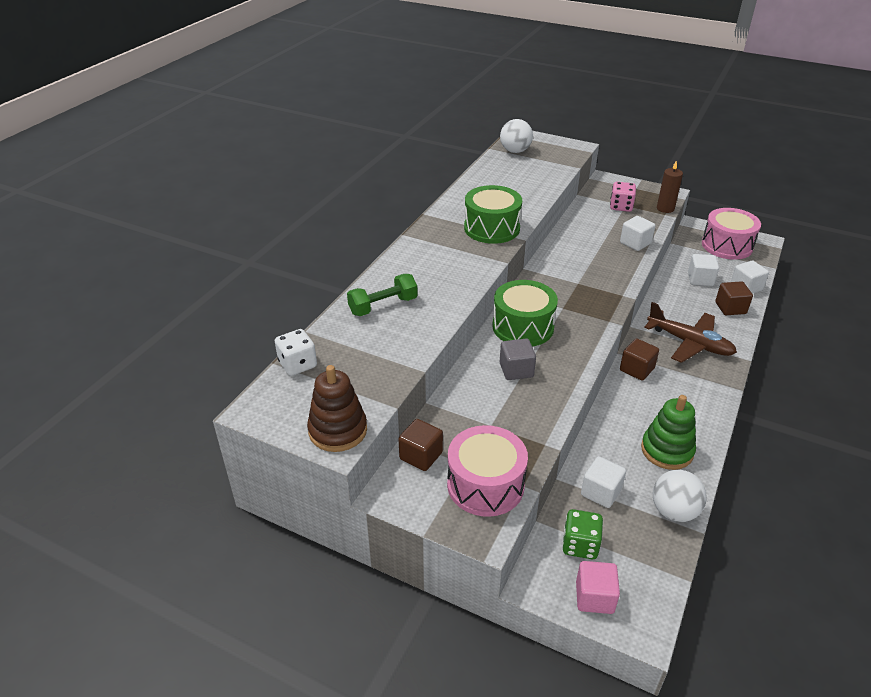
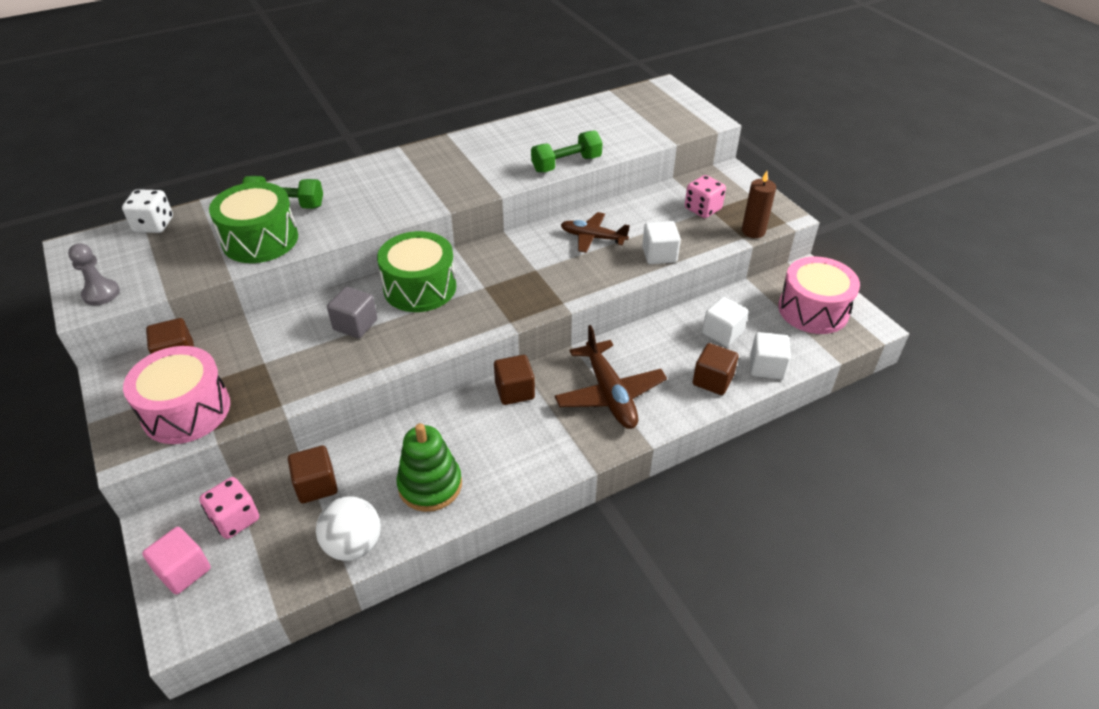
camera: 35 degrees right, 5 degrees up
(338, 430) = (101, 294): brown stacking toy -> grey pawn
(491, 228) = (487, 172): green drum -> green drum (260, 240)
(515, 151) = (632, 102): white ball -> none
(534, 204) = (566, 164): none -> green dumbbell
(580, 545) = (235, 519): green dice -> pink dice
(583, 249) = (592, 238): none -> brown plane
(601, 492) = (316, 485): white cube -> brown cube

